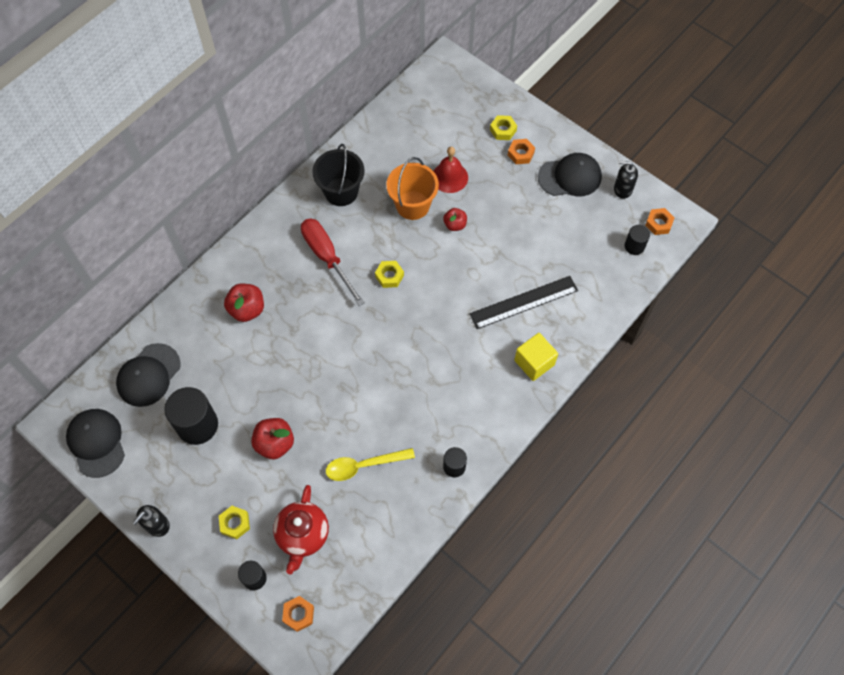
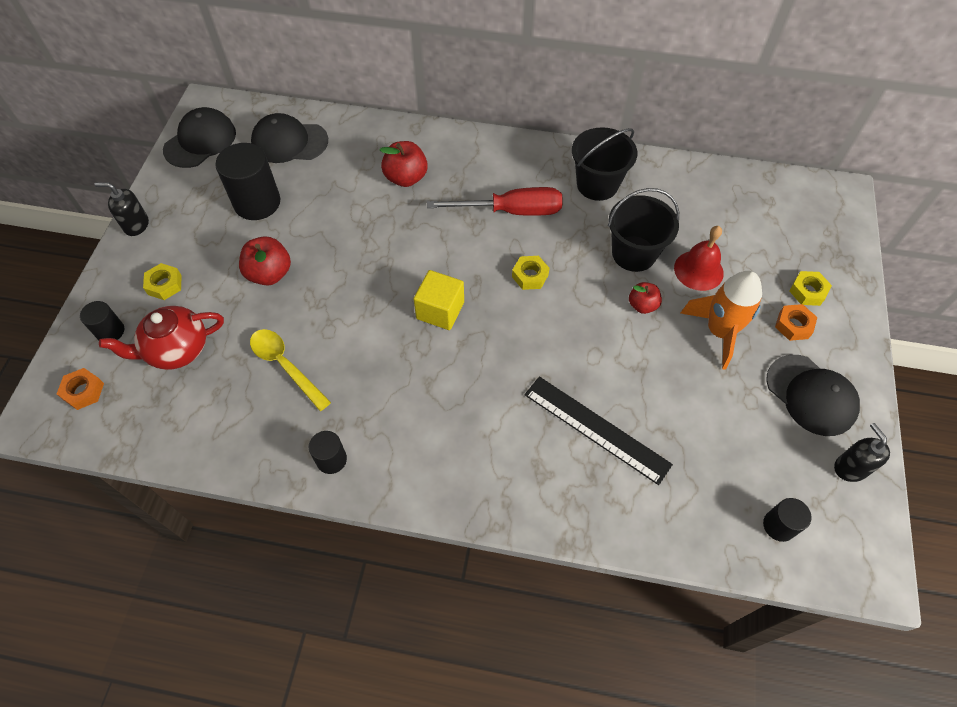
camera: 60 degrees right, 5 degrees down
(327, 257) = (511, 211): red screwdriver -> red screwdriver turned 60 degrees clockwise
(412, 205) = (634, 253): orange bucket -> black bucket
(500, 195) = (719, 331): none -> orange rocket
(534, 362) = (522, 482): yellow cube -> yellow cube (440, 310)
(658, 223) = (840, 542): orange nut -> none

